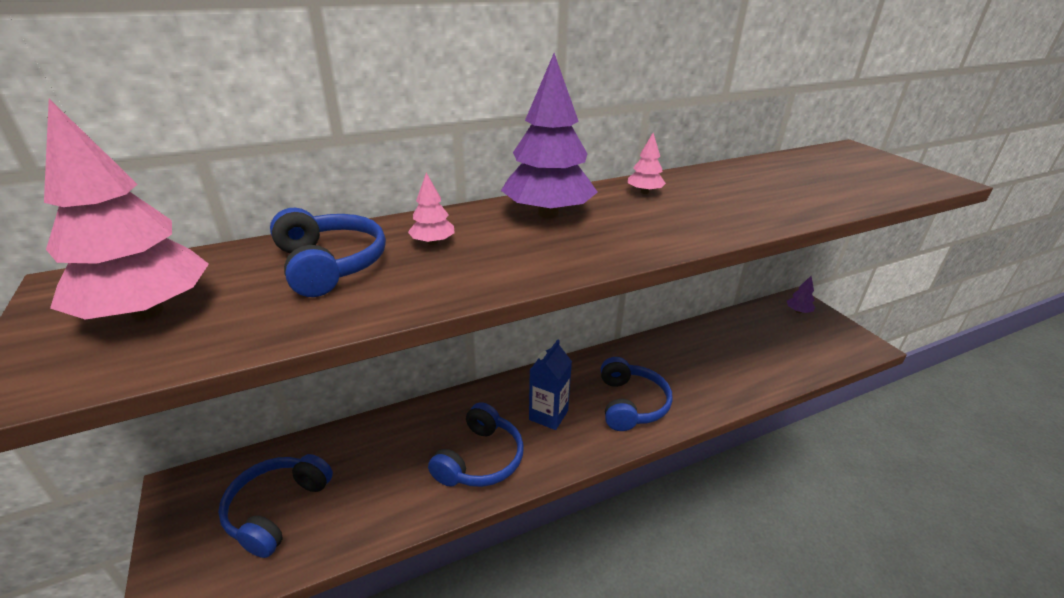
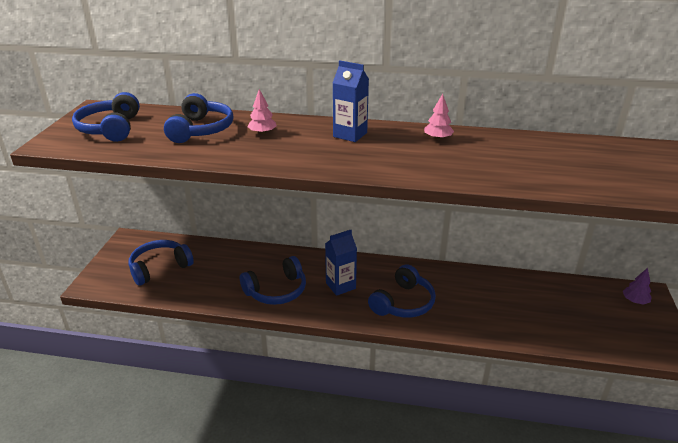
camera: 35 degrees right, 0 degrees up
(147, 311) = (110, 128): pink tree -> blue headphones
(548, 213) = (350, 135): purple tree -> blue carton

